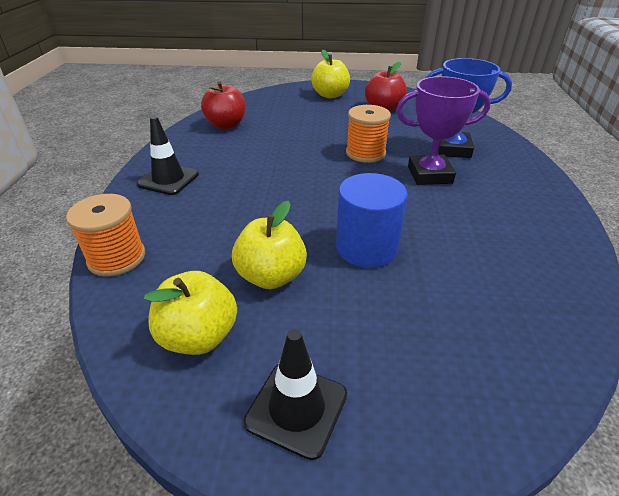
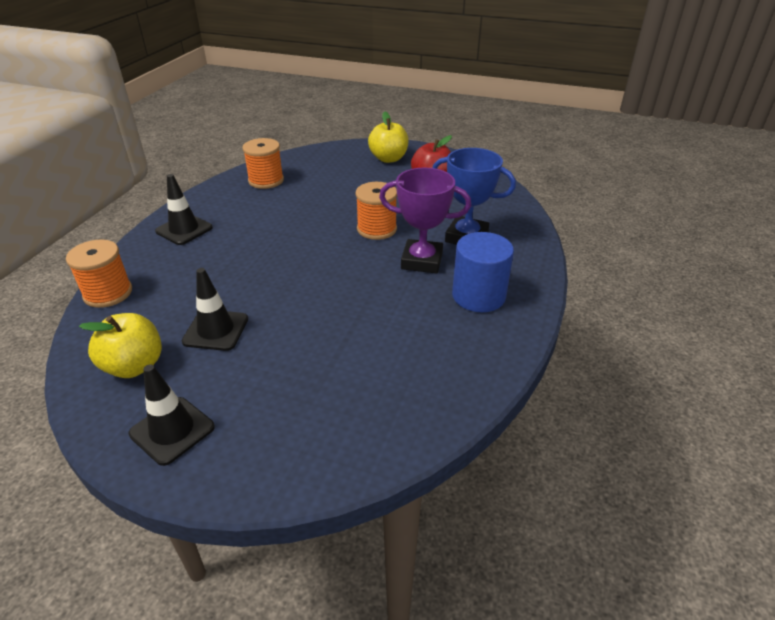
camera: 15 degrees right, 0 degrees up
(226, 125) = (266, 180): red apple -> orange spool
(271, 276) = (216, 330): yellow apple -> black traffic cone
(366, 248) = (310, 320): blue cylinder -> blue cylinder (478, 296)

